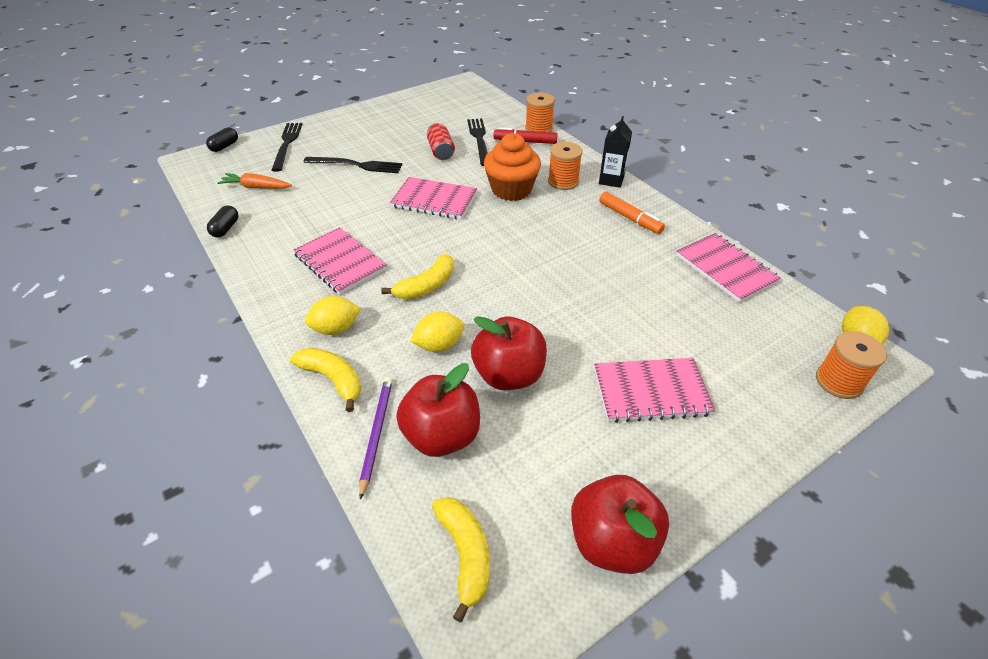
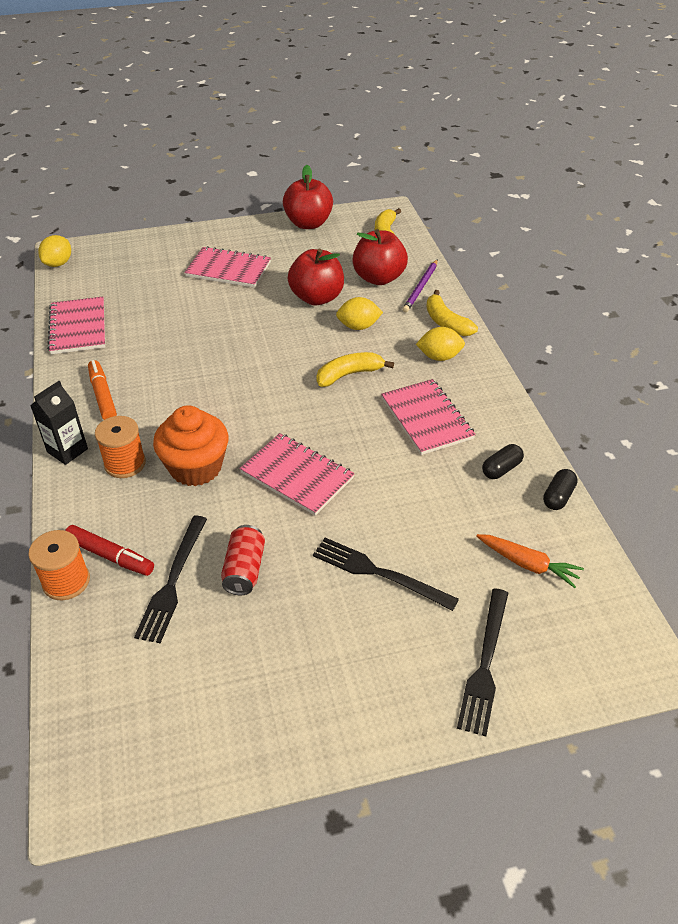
camera: 160 degrees left, 0 degrees up
(224, 146) = (596, 691): black capsule -> black capsule (501, 469)
(838, 381) = (104, 249): orange spool -> none

